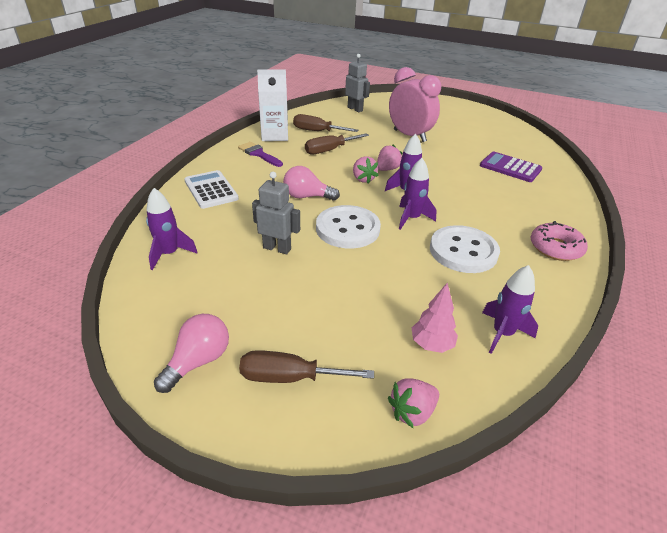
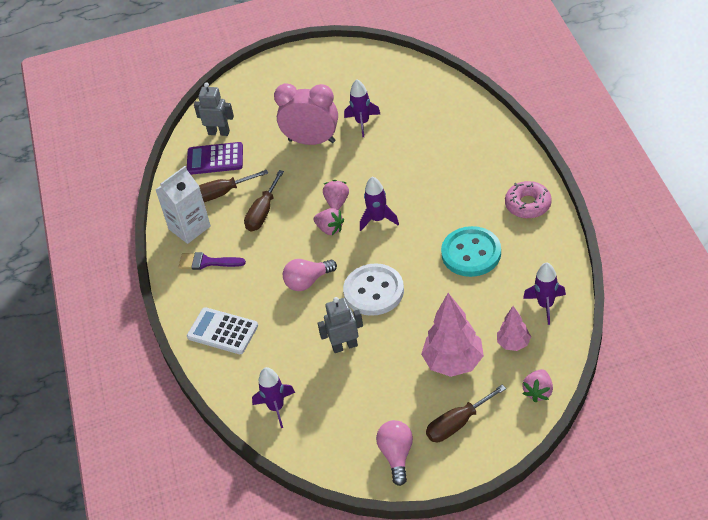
camera: 30 degrees left, 10 degrees up
(352, 320) = (453, 362): none -> pink tree
(411, 218) = (409, 247): purple rocket -> purple rocket (362, 122)
(463, 251) = (471, 253): white button -> turquoise button
(510, 167) = (432, 129): purple calculator -> purple calculator (215, 159)

